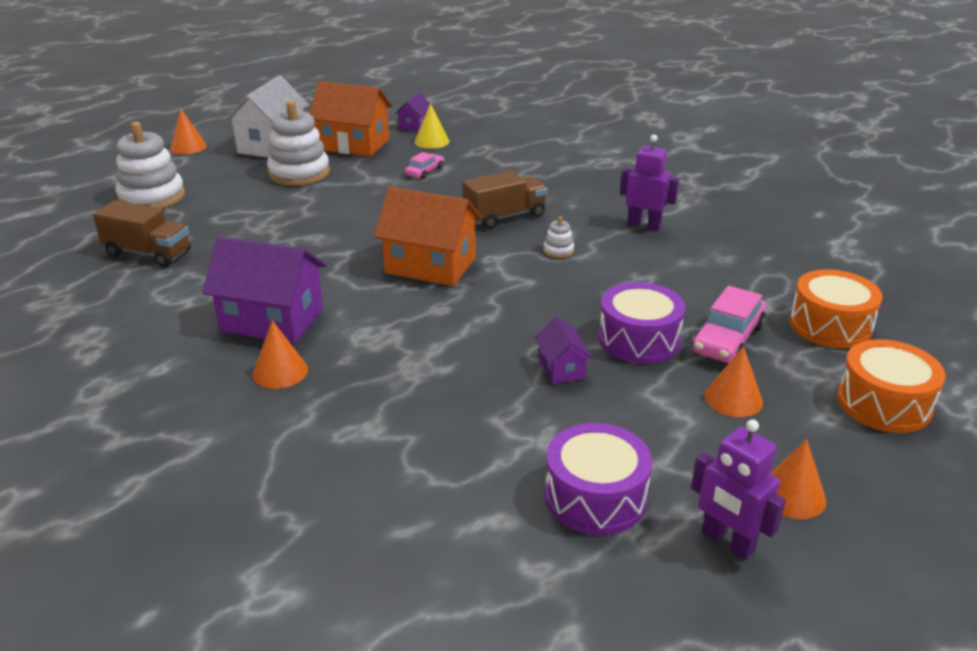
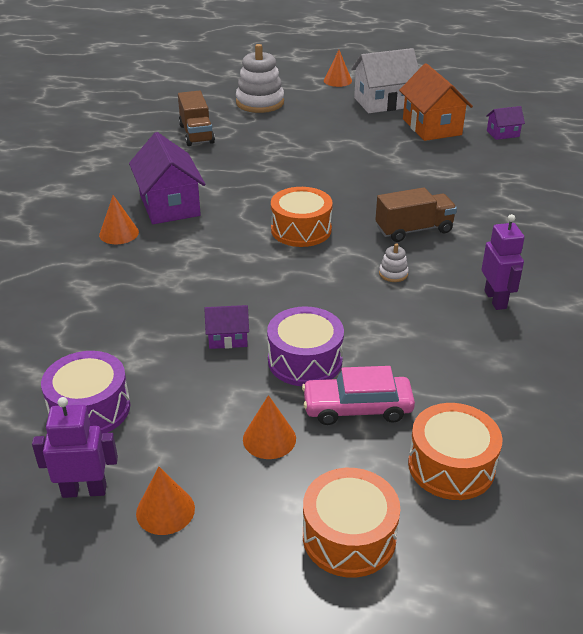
camera: 55 degrees right, 5 degrees up
(299, 173) = (359, 129): white stacking toy -> none
(425, 172) = (434, 170): pink car -> none
(430, 265) = (301, 230): orange house -> orange drum
(431, 141) = (487, 151): yellow cone -> none
(505, 216) = (414, 230): brown truck -> brown truck turned 45 degrees counterclockwise
(562, 368) = (228, 338): purple house -> purple house turned 45 degrees clockwise
(727, 542) = (84, 490): purple robot -> purple robot turned 75 degrees clockwise

